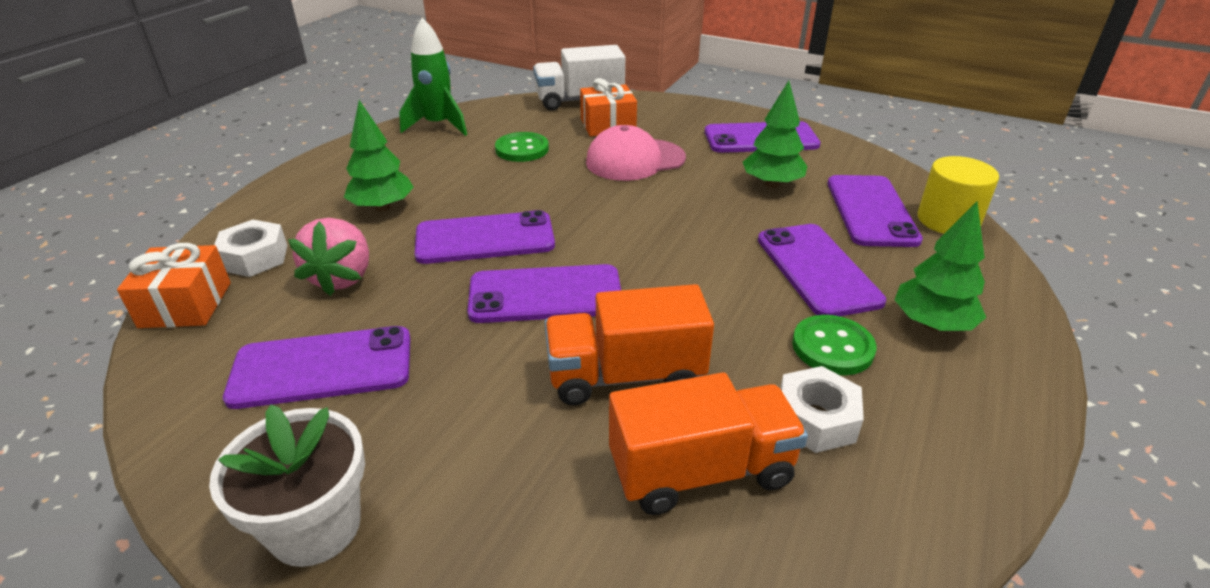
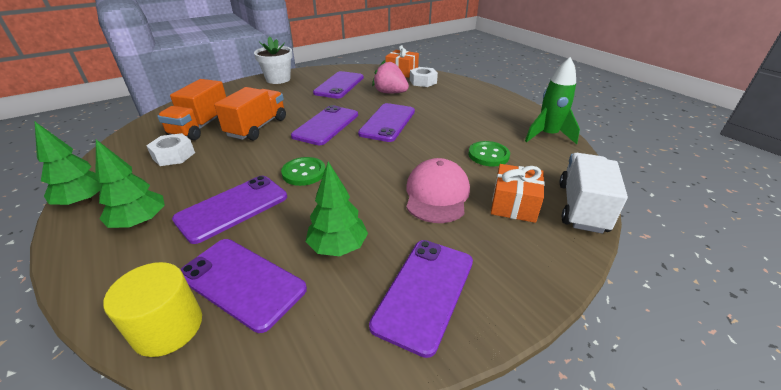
camera: 120 degrees right, 0 degrees up
(382, 207) = (443, 106): green tree -> green tree (85, 201)
(817, 269) = (232, 208): purple phone -> purple phone turned 60 degrees counterclockwise
(832, 347) = (188, 179): green button -> green button (304, 173)

